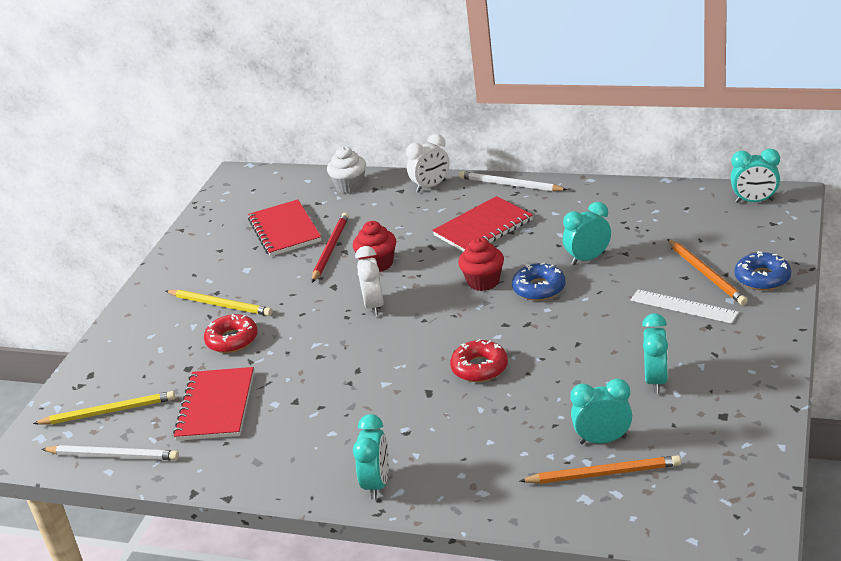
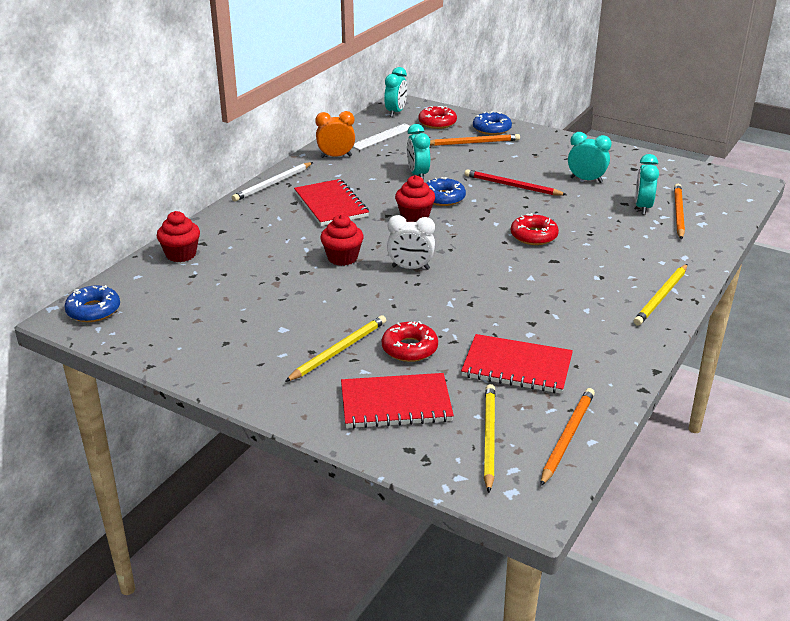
camera: 80 degrees left, 0 degrees up
(113, 456) = (567, 437): white pencil -> orange pencil
(250, 181) = (93, 310): none -> blue donut
(284, 230) = (228, 299): red notebook -> red notebook (396, 404)
(330, 249) = (292, 278): red pencil -> red pencil (512, 186)
(350, 186) = (181, 254): white cupcake -> red cupcake
(377, 484) = (661, 297): turquoise clock -> yellow pencil
(431, 186) = (232, 216): white clock -> none
(598, 199) = (336, 156): none -> orange clock
(683, 306) = (506, 156): white ruler -> white ruler (382, 136)
(747, 236) = (437, 123): none -> red donut

